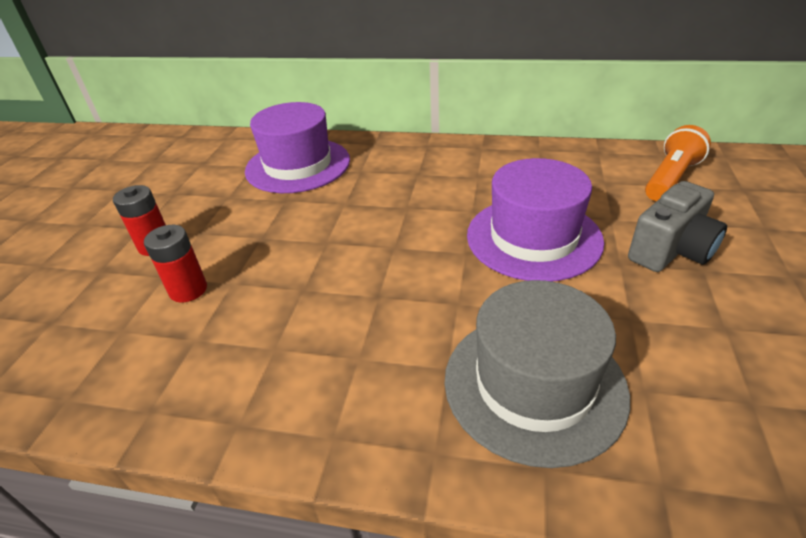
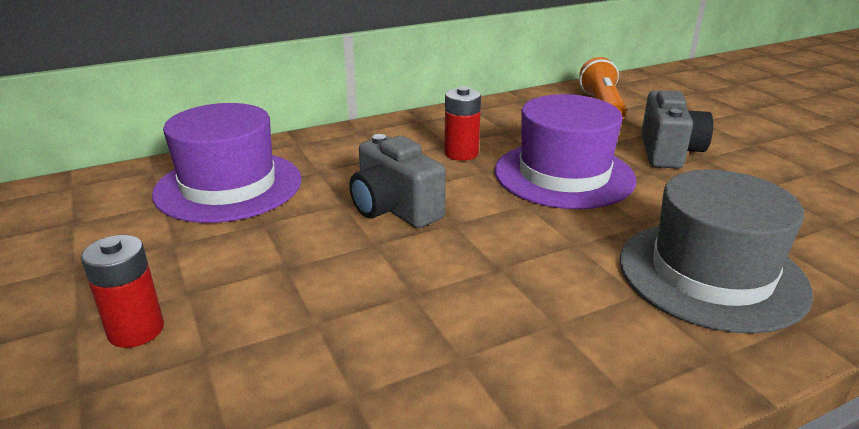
camera: 40 degrees left, 10 degrees down
(188, 290) = (265, 353): red battery -> red battery (461, 153)
(370, 220) = (394, 209): none -> grey camera

